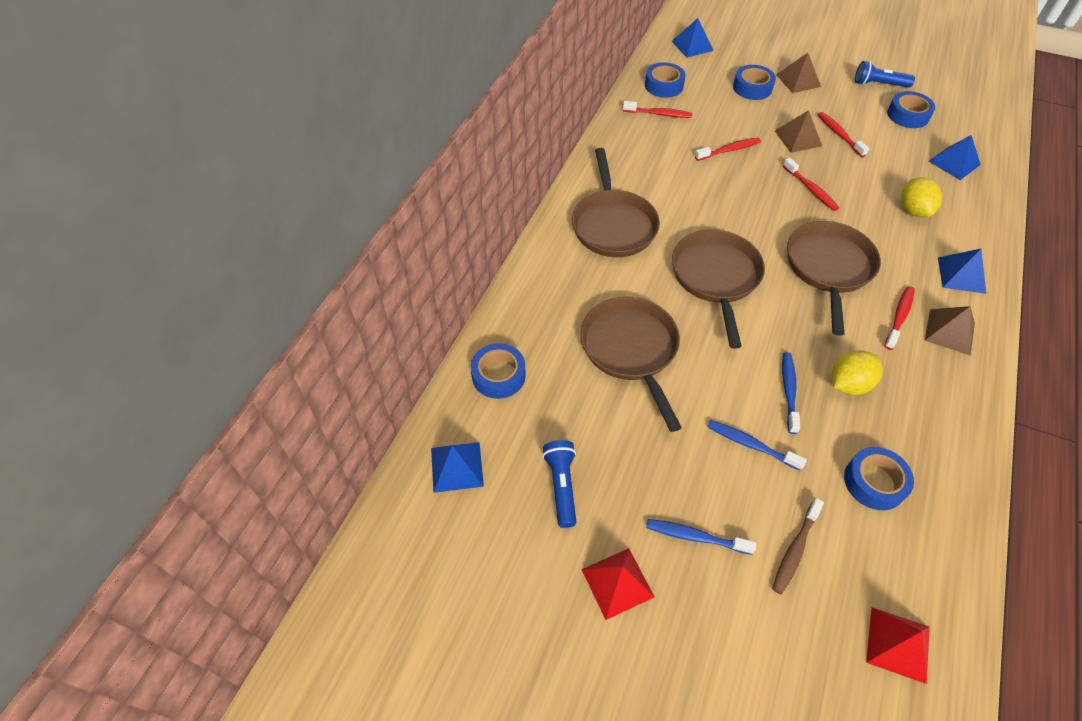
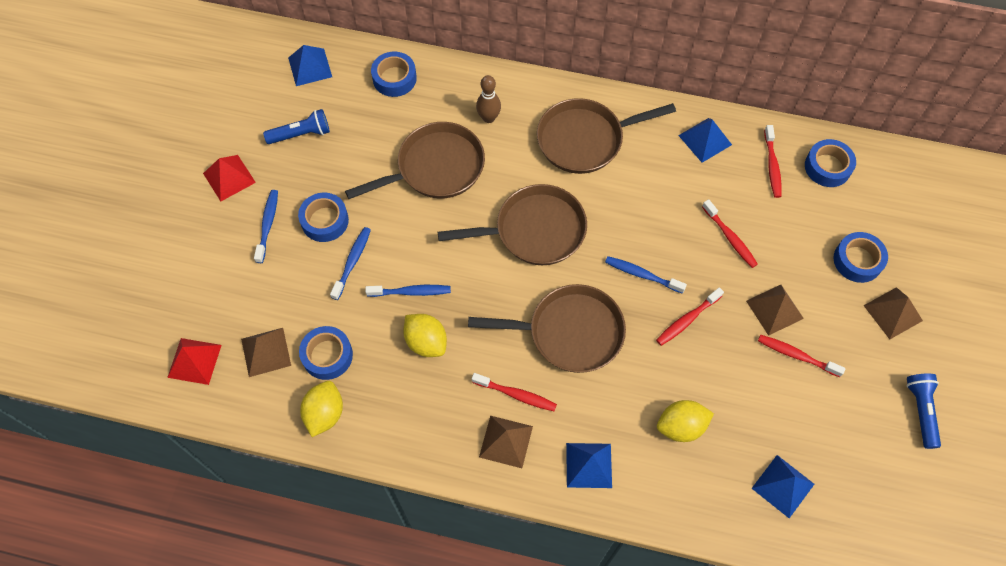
camera: 80 degrees right, 10 degrees up
(572, 295) = (488, 118): none -> brown bowling pin
(692, 45) = (922, 192): blue pyramid -> blue pyramid (705, 140)
(766, 210) = (642, 275): none -> blue toothbrush
(795, 550) = (262, 293): brown toothbrush -> none
(839, 134) = (796, 355): red toothbrush -> red toothbrush turned 120 degrees counterclockwise
(876, 551) = (266, 352): none -> brown pyramid
(908, 115) = (864, 441): blue tape -> blue tape (325, 221)
(947, 491) = (325, 413): none -> yellow lemon

